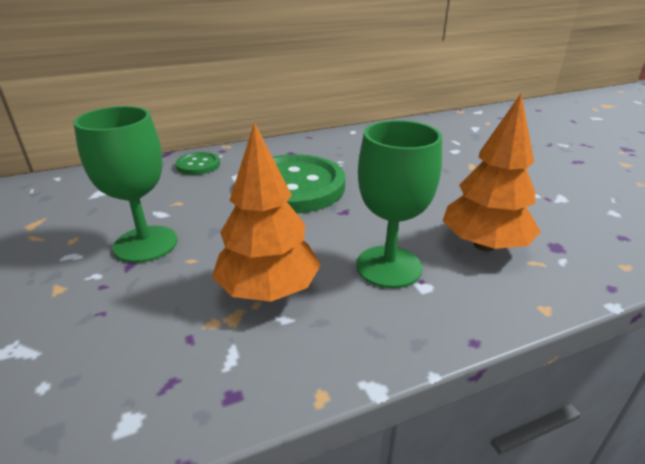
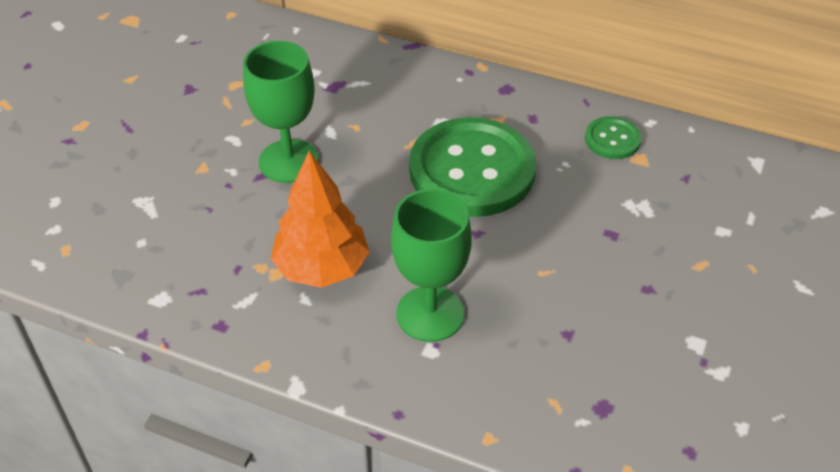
camera: 45 degrees right, 15 degrees up
(198, 165) = (423, 82): green button -> green button (612, 139)
(484, 245) = (540, 356): orange tree -> none

